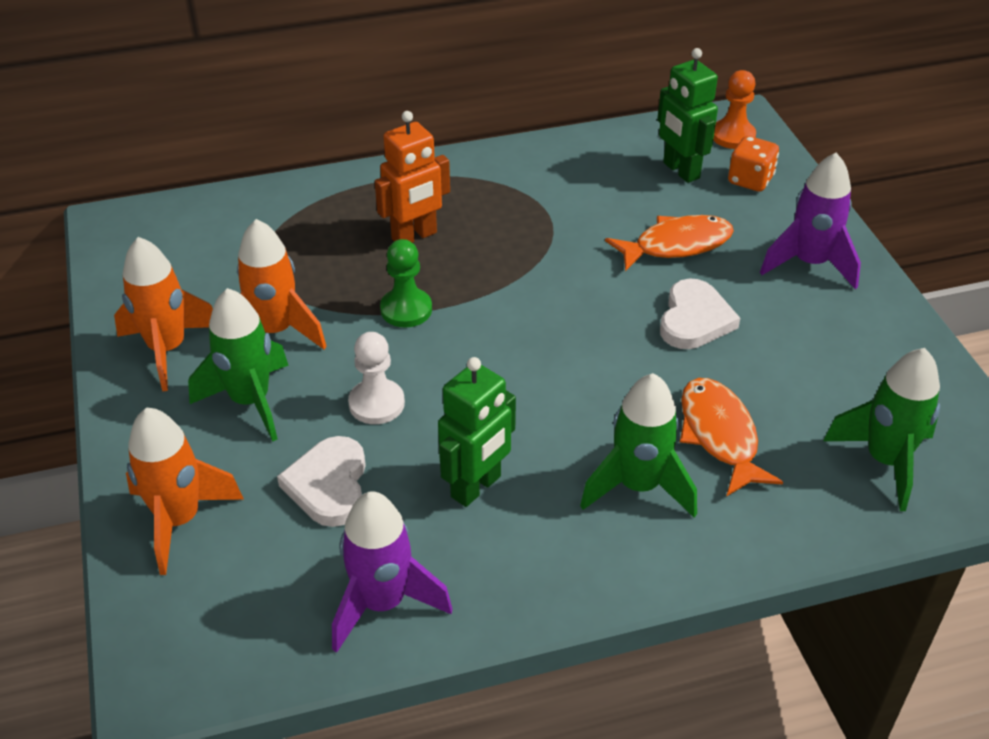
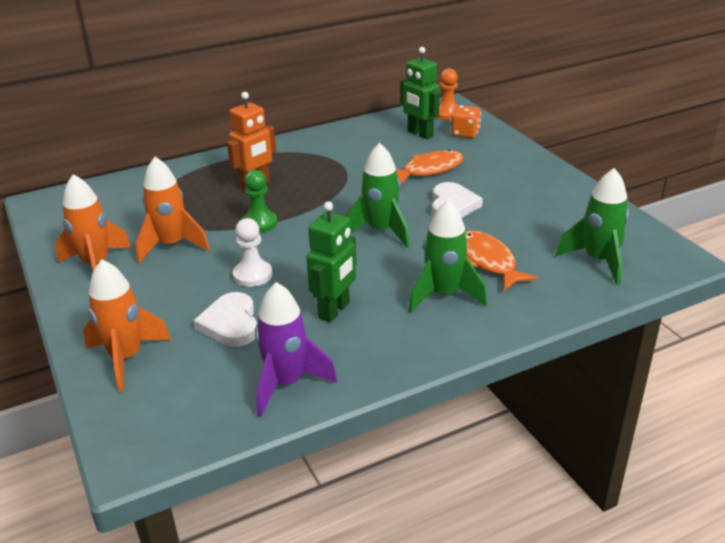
camera: 10 degrees left, 10 degrees down
(250, 401) = (163, 285): green rocket -> green rocket (380, 231)
(809, 263) = (516, 169): purple rocket -> none

